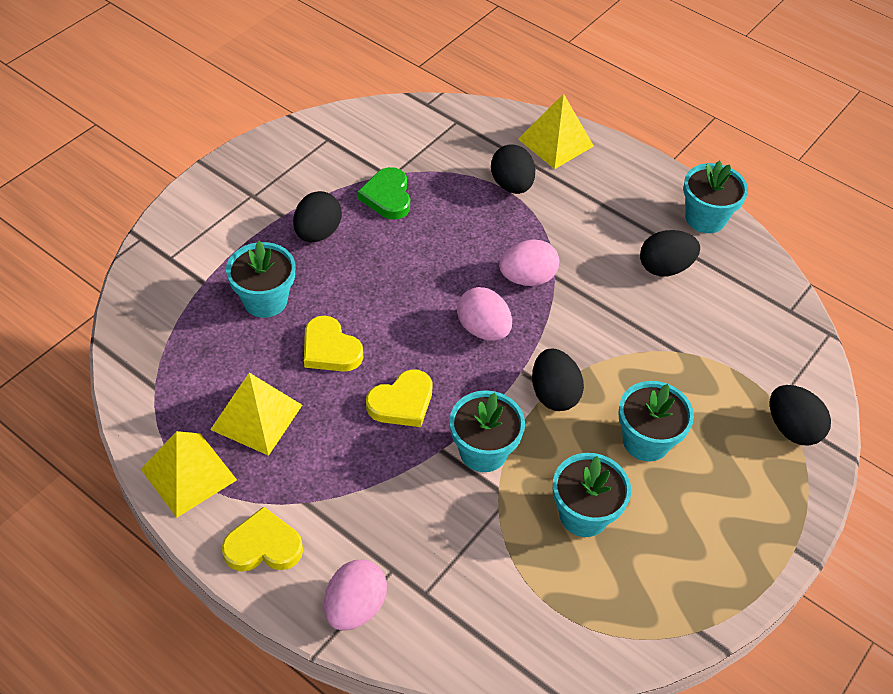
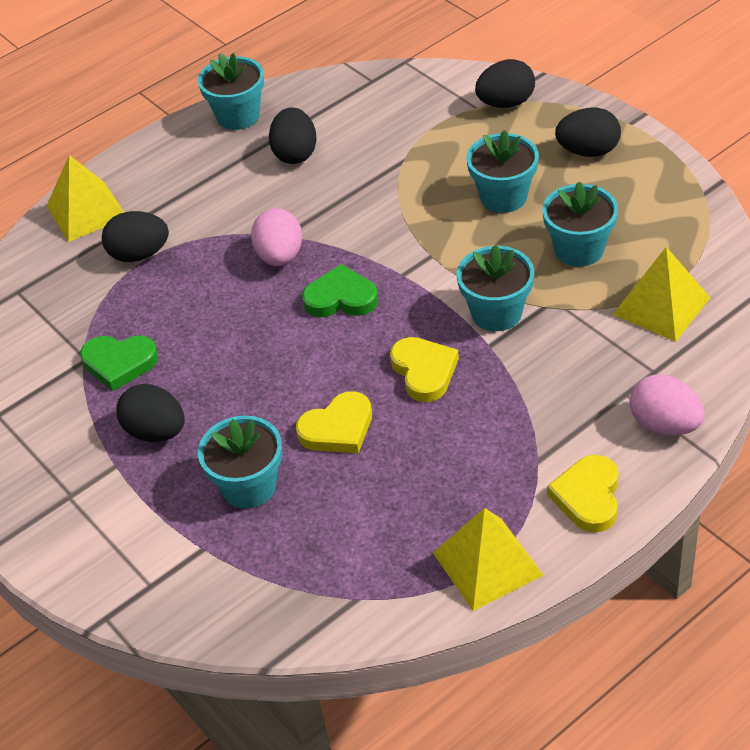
camera: 70 degrees left, 5 degrees down
(257, 417) = (419, 498): yellow pyramid -> yellow pyramid (661, 306)
(483, 329) = (341, 298): pink egg -> green heart
(554, 394) = (436, 253): black egg -> black egg (588, 151)

